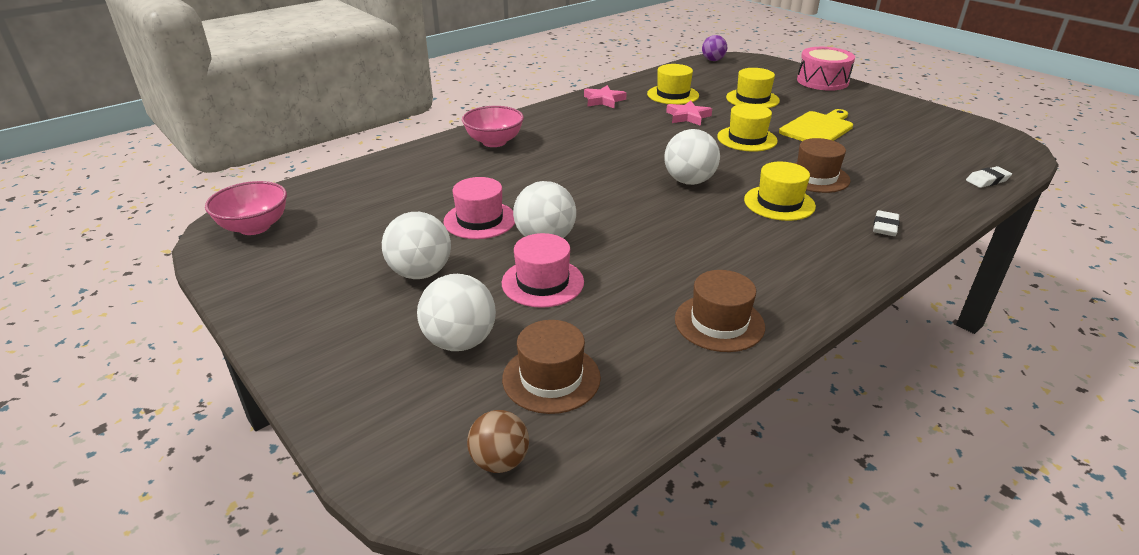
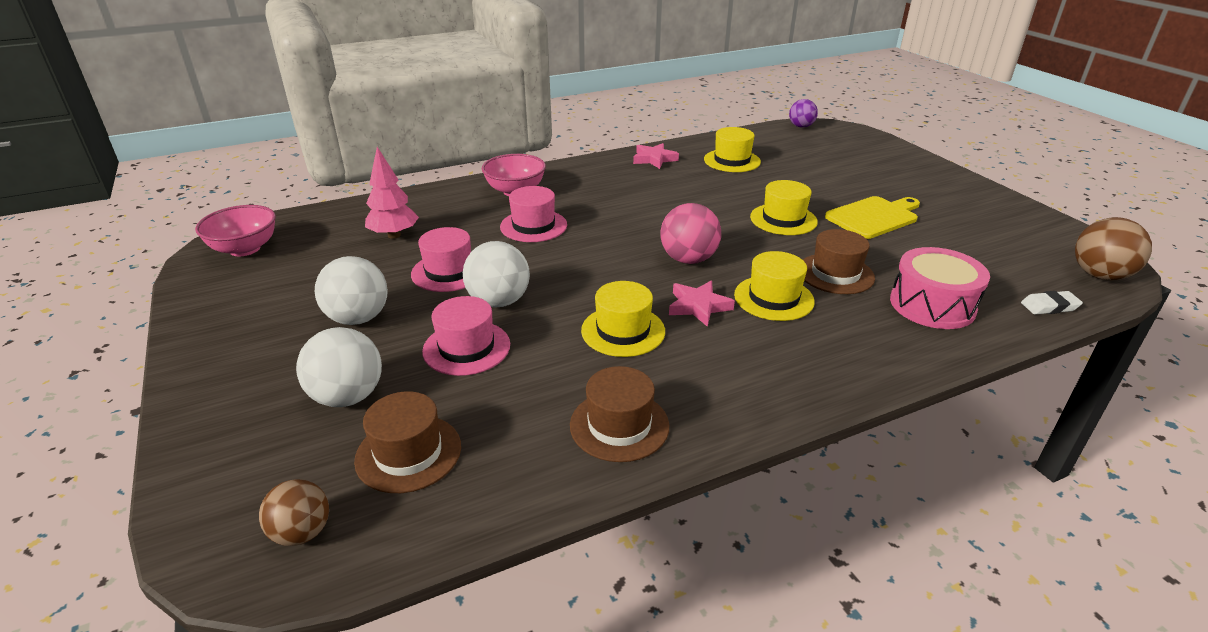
camera: 15 degrees right, 0 degrees up
(402, 195) = (394, 235): none -> pink tree
(532, 170) = (533, 226): none -> pink hat
(688, 117) = (733, 187): pink star -> pink star (698, 306)
(689, 181) = (688, 259): white ball -> pink ball
(752, 99) = (818, 175): yellow hat -> yellow hat (623, 331)
(822, 81) = (914, 162): pink drum -> pink drum (932, 305)
(885, 227) = (882, 345): white eraser -> none
(1008, 152) = (1099, 275): none -> brown ball

